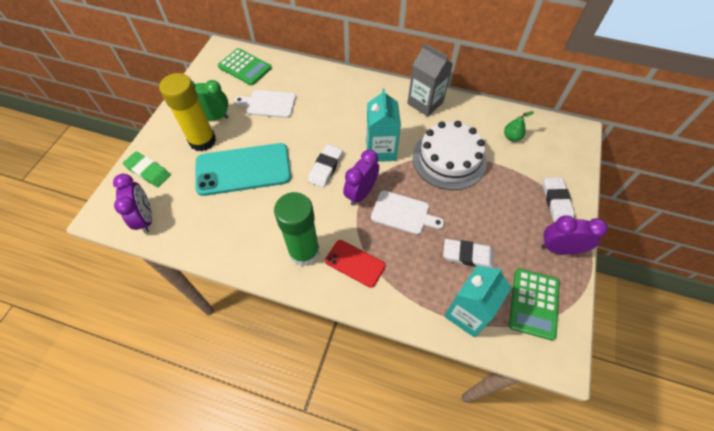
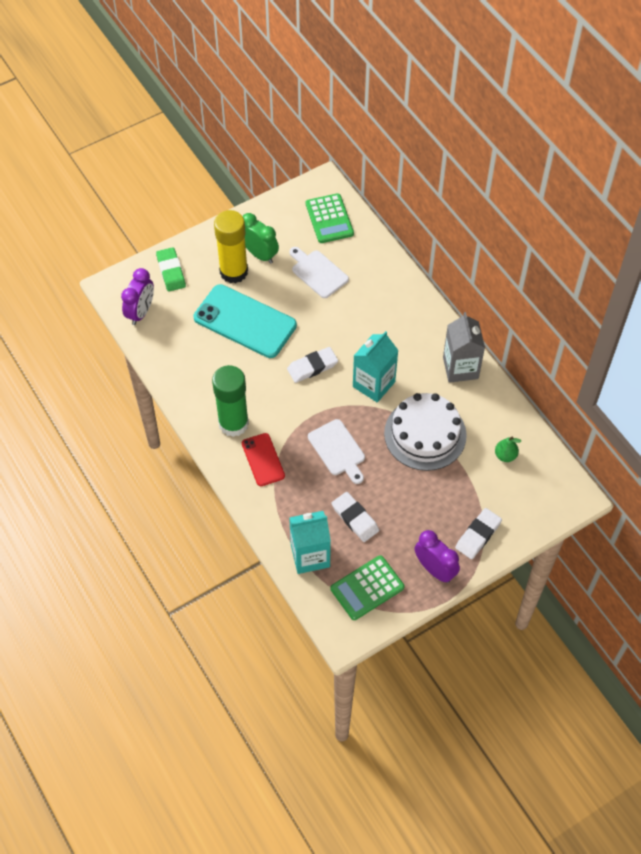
camera: 40 degrees right, 0 degrees up
(361, 193) = (320, 409): purple clock -> none

